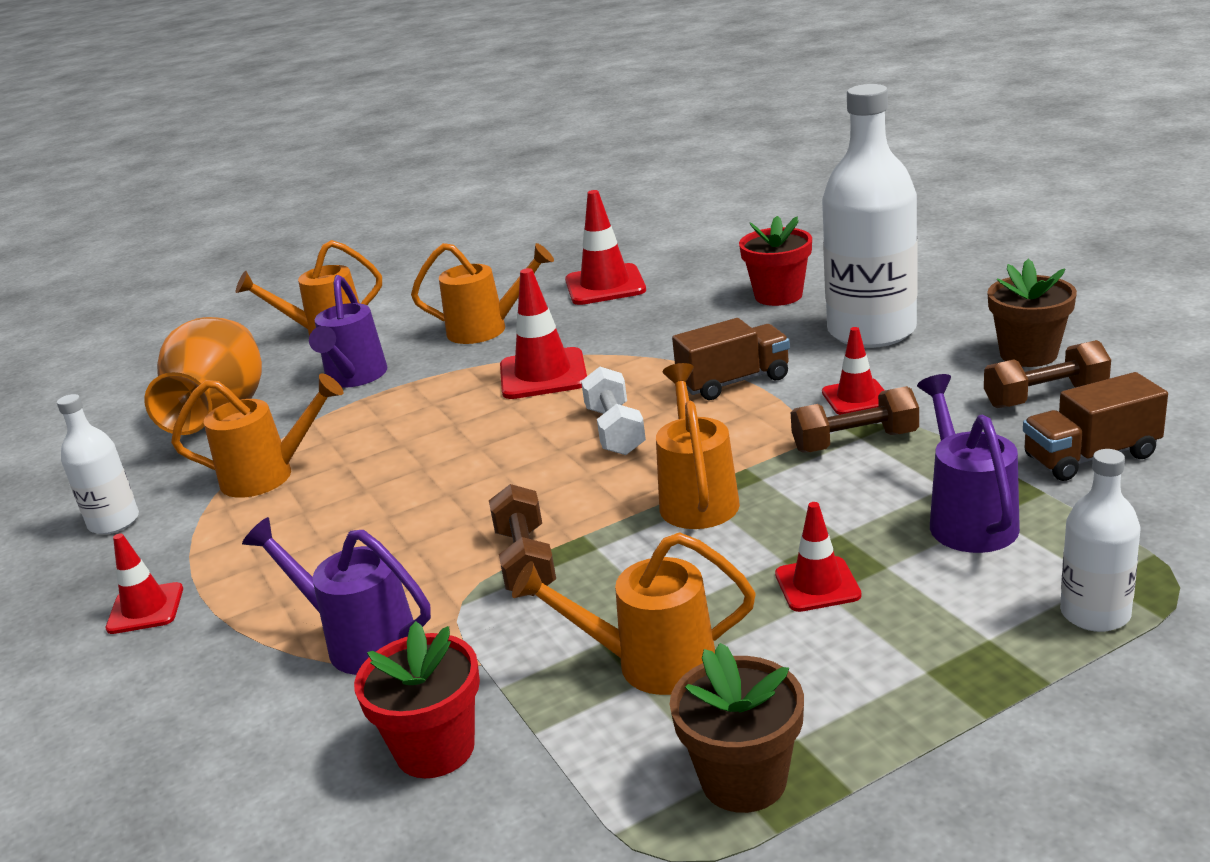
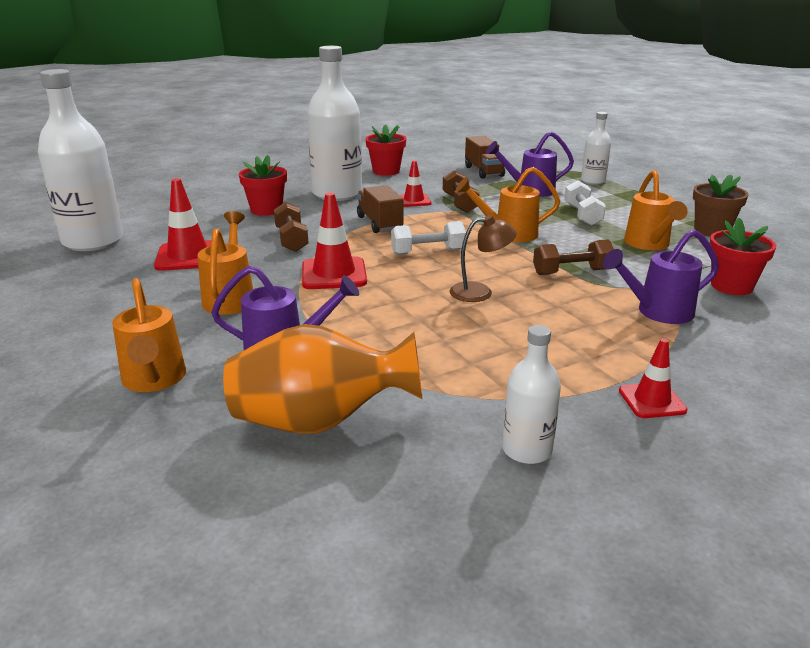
camera: 95 degrees left, 0 degrees up
(268, 476) = (456, 373): orange watering can -> none
(361, 641) = (658, 312): purple watering can -> purple watering can turned 45 degrees clockwise
(467, 481) = (480, 292): none -> brown lamp
(651, 232) = (93, 241): none -> white bottle
(817, 585) = (582, 215): red traffic cone -> white dumbbell
(1028, 354) = (386, 171): brown flower pot -> red flower pot
(1045, 396) = (429, 172): brown dumbbell -> brown dumbbell (291, 239)

